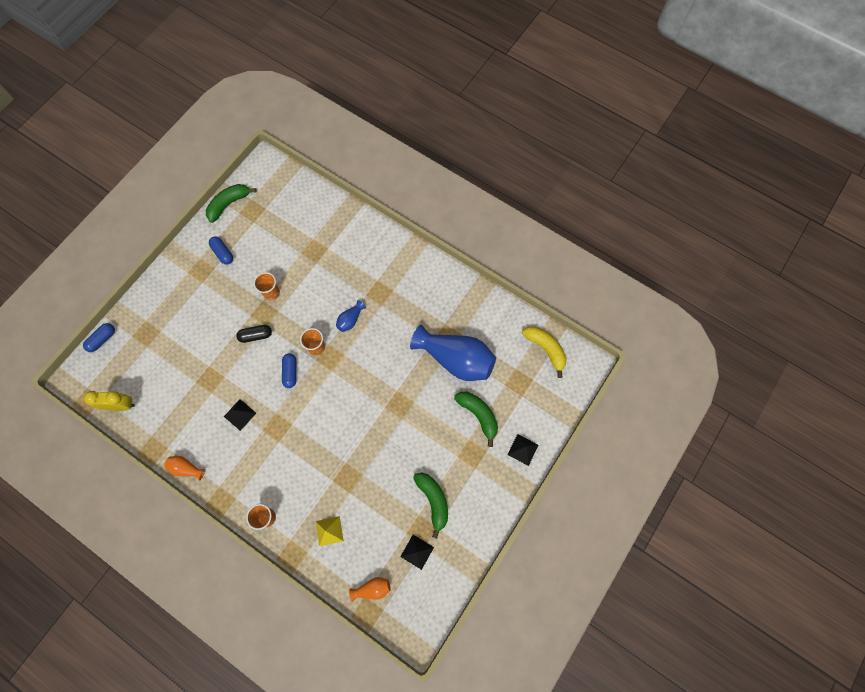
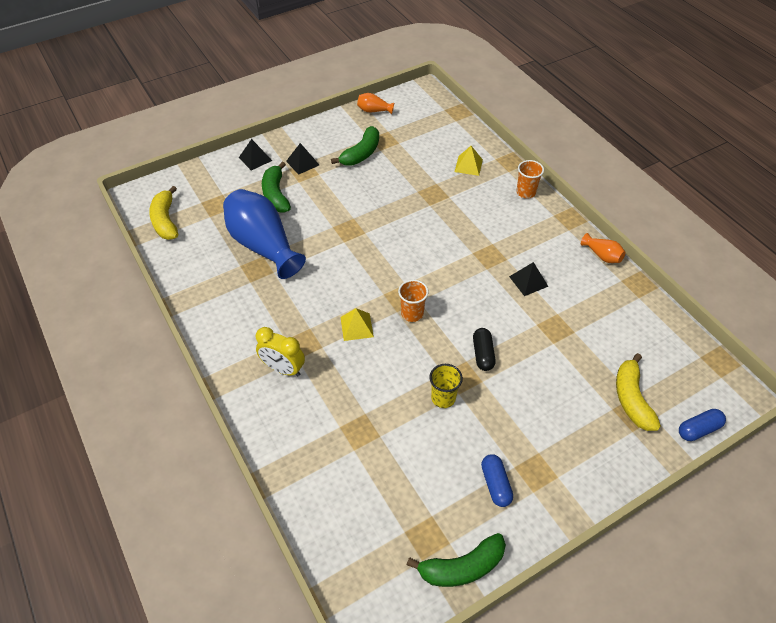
camera: 155 degrees left, 20 degrees down
(121, 405) = (675, 341): yellow clock -> yellow clock (283, 369)
(148, 344) = (631, 399): none -> yellow banana
(256, 335) = (482, 354): black capsule -> black capsule turned 75 degrees clockwise
(271, 293) = (443, 398): orange cup -> yellow cup
(290, 372) = (454, 300): blue capsule -> none
(350, 320) = (356, 327): blue vase -> yellow pyramid
(372, 588) = (447, 122): orange vase -> orange vase (374, 111)
(417, 552) = (396, 130): black pyramid -> black pyramid (302, 163)
(433, 501) = (361, 154): green banana -> green banana turned 150 degrees counterclockwise

